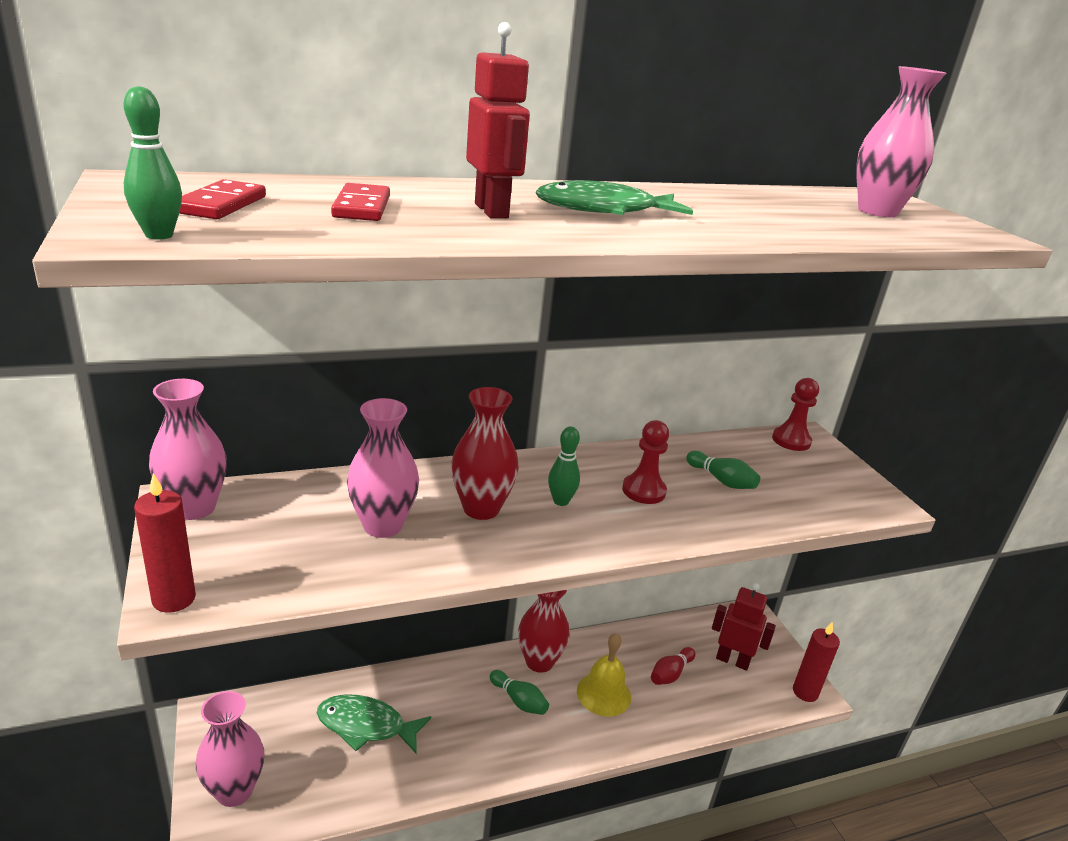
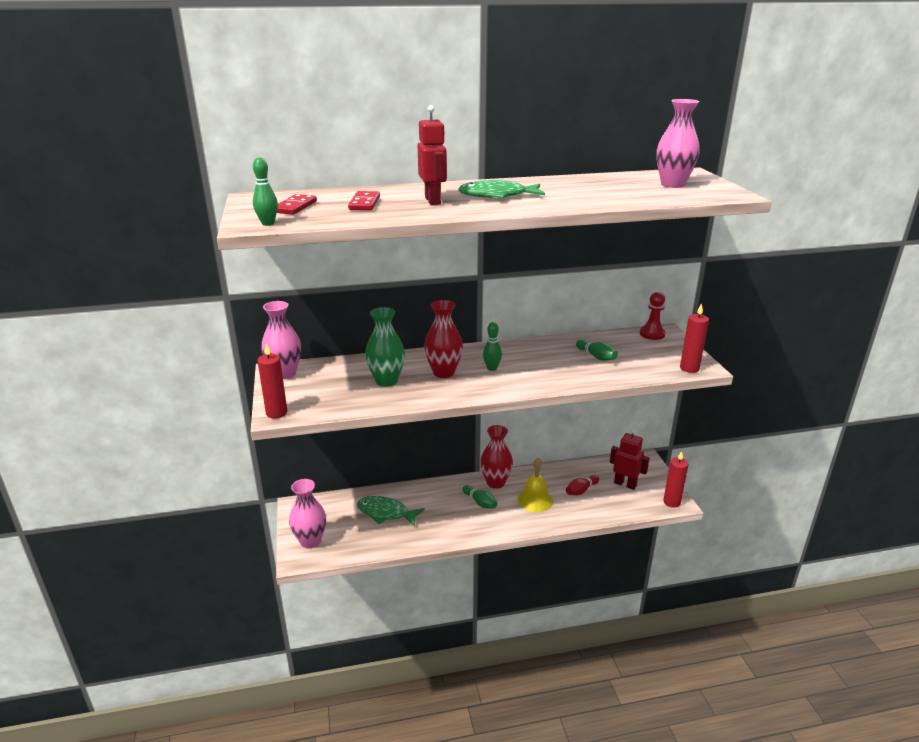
camera: 10 degrees right, 0 degrees up
(383, 525) = (386, 381): pink vase -> green vase
(643, 491) = (544, 362): red pawn -> none
(867, 504) = (689, 368): none -> red candle

